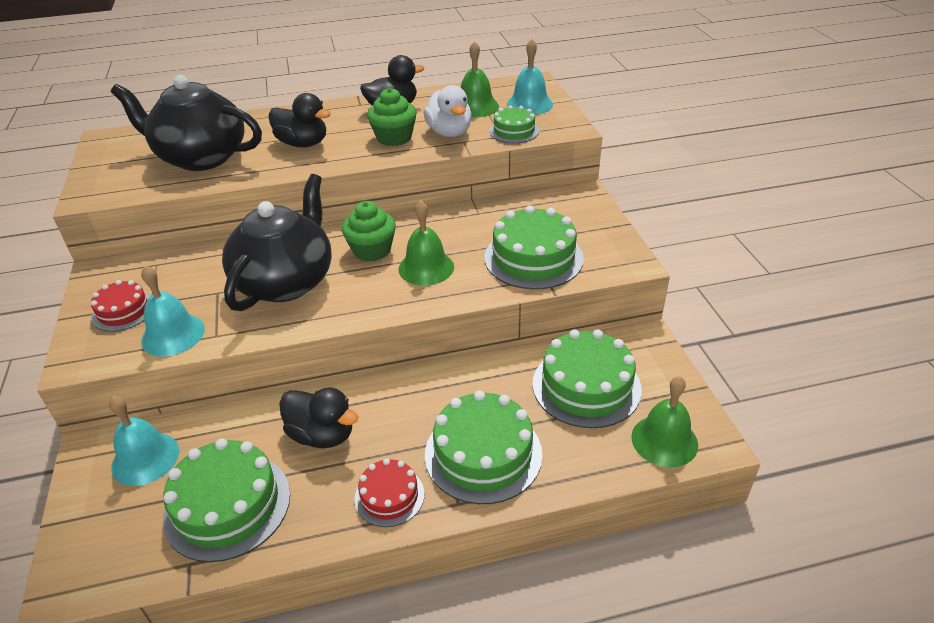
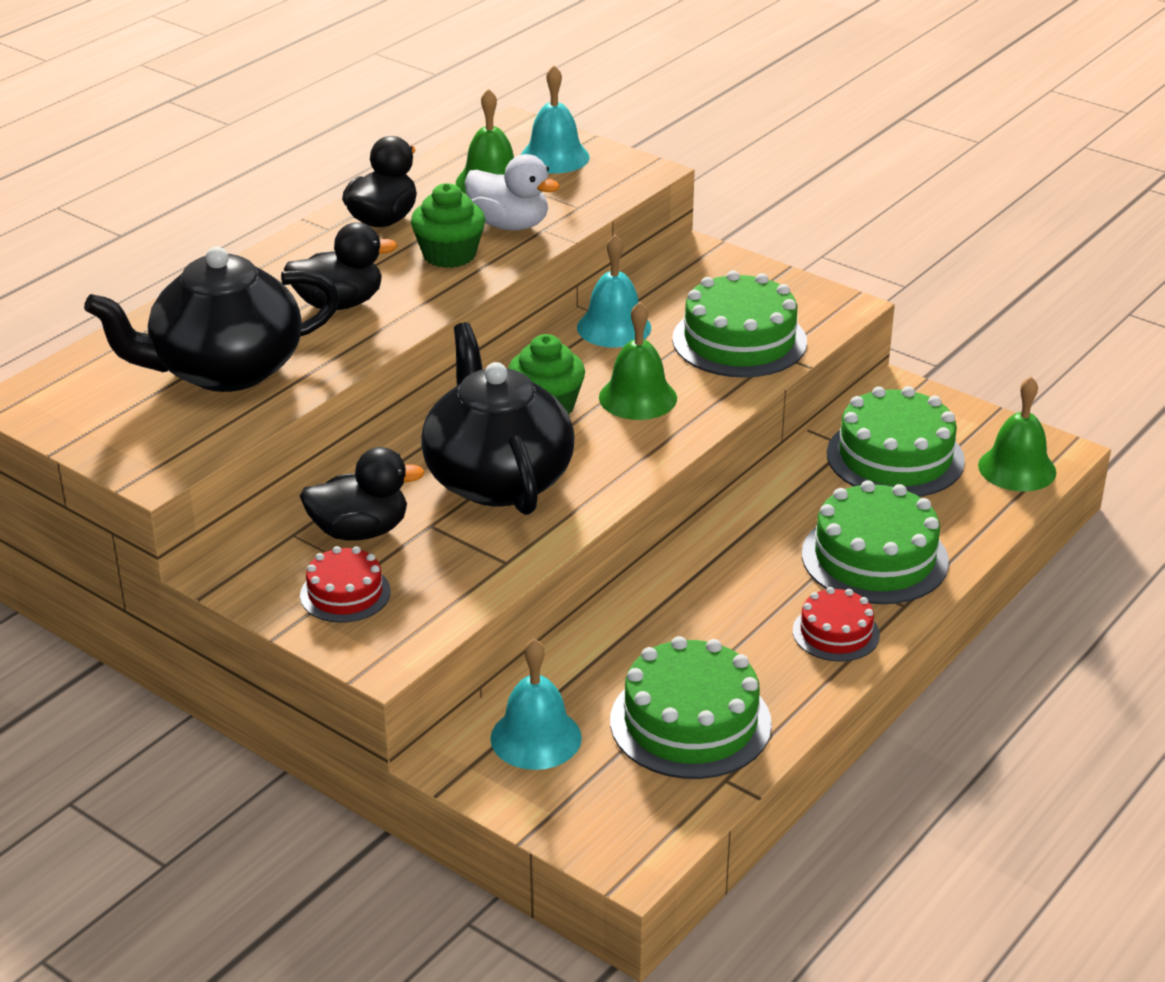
camera: 40 degrees left, 5 degrees down
(173, 334) = (453, 584): turquoise bell -> turquoise bell (614, 327)
(322, 435) = (696, 622): black duck -> black duck (360, 531)
(514, 131) = (585, 196): green cake -> none

